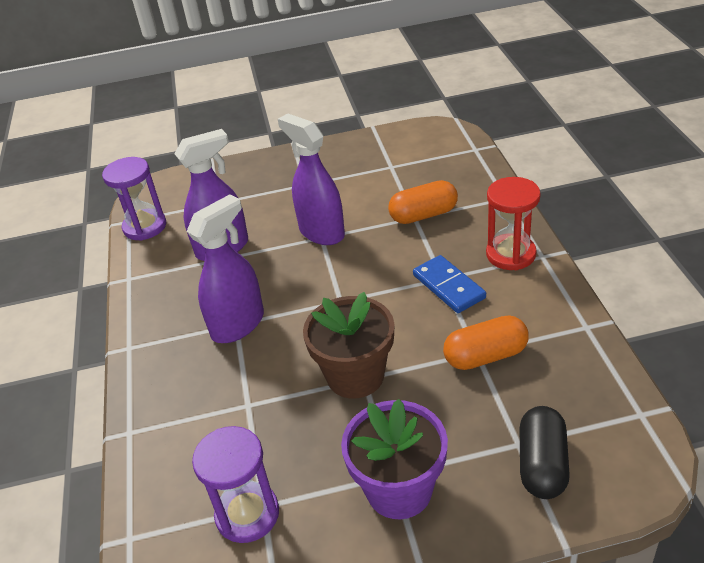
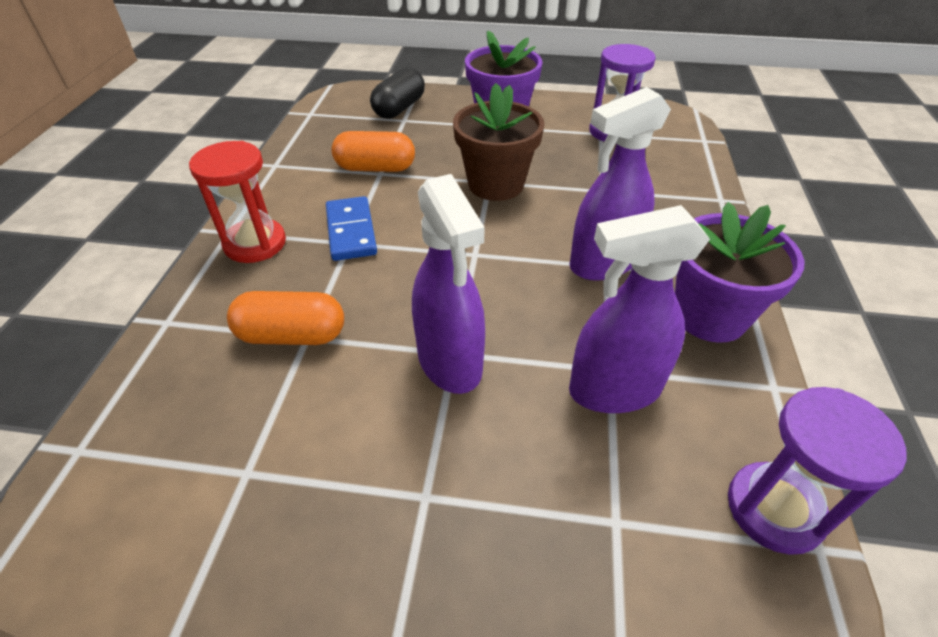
camera: 165 degrees left, 5 degrees up
(160, 309) = (709, 315): none -> purple flower pot

